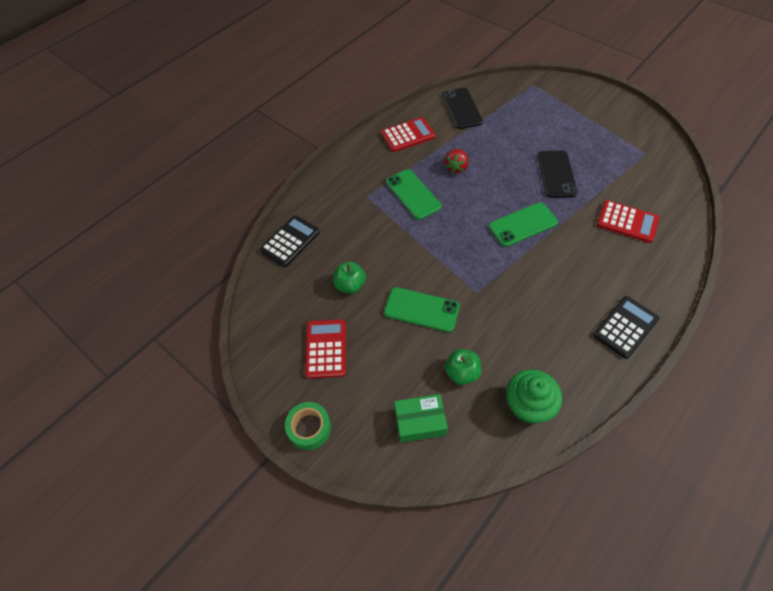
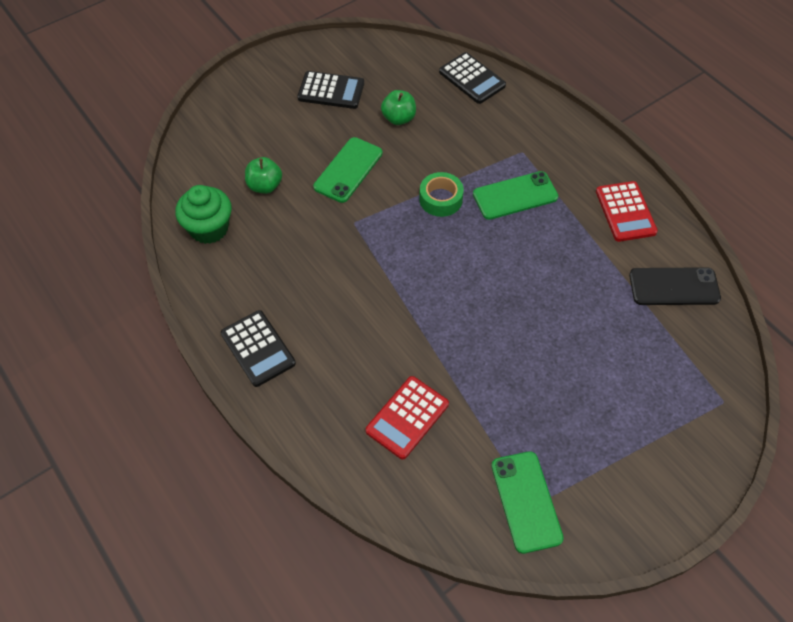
camera: 100 degrees right, 0 degrees up
(309, 428) = (258, 71): green tape -> green tape (440, 199)
(326, 349) = (331, 91): red calculator -> black calculator
(420, 421) = (230, 144): green box -> none
(456, 167) = (552, 251): red strawberry -> none
(522, 224) = (436, 295): green phone -> green phone (526, 501)
(556, 174) = (515, 363): black phone -> none

